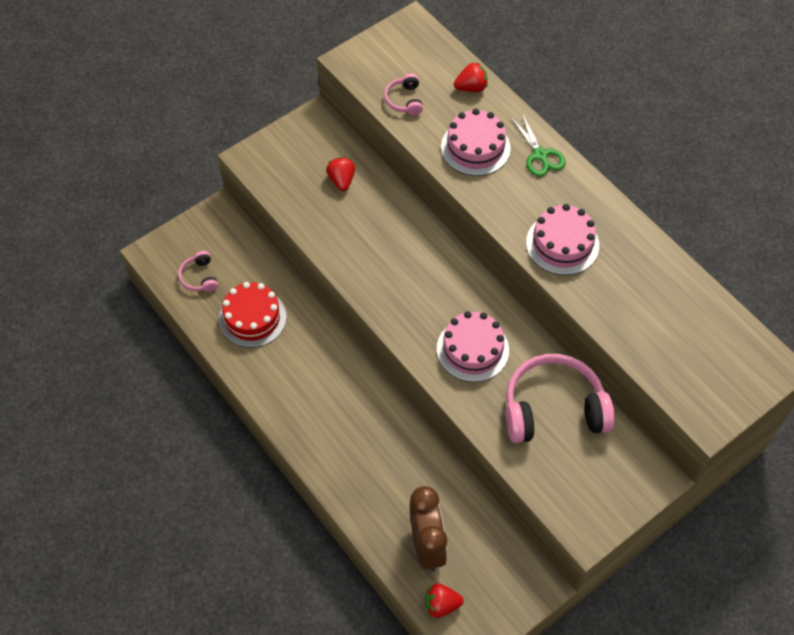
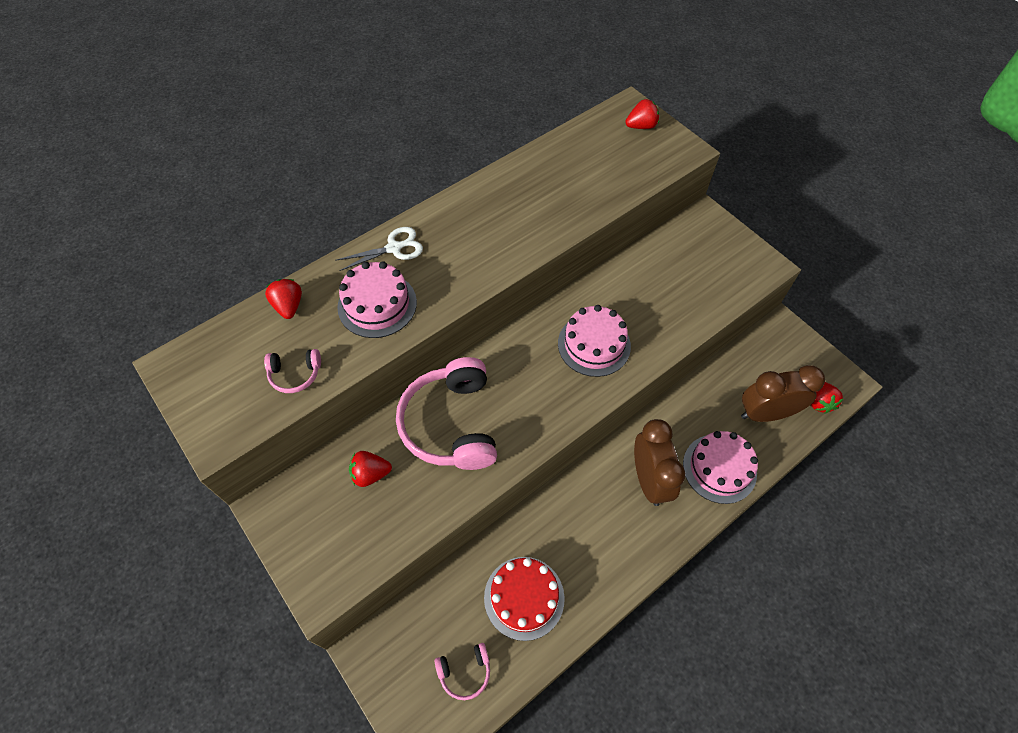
camera: 90 degrees left, 0 degrees up
(354, 424) = (649, 480): none -> brown clock
(540, 155) = (394, 248): green scissors -> white scissors
(553, 408) = (651, 283): pink headphones -> pink headphones (451, 424)
(562, 244) = (507, 236): pink cake -> pink cake (719, 468)
(741, 376) = (641, 126): none -> red strawberry

